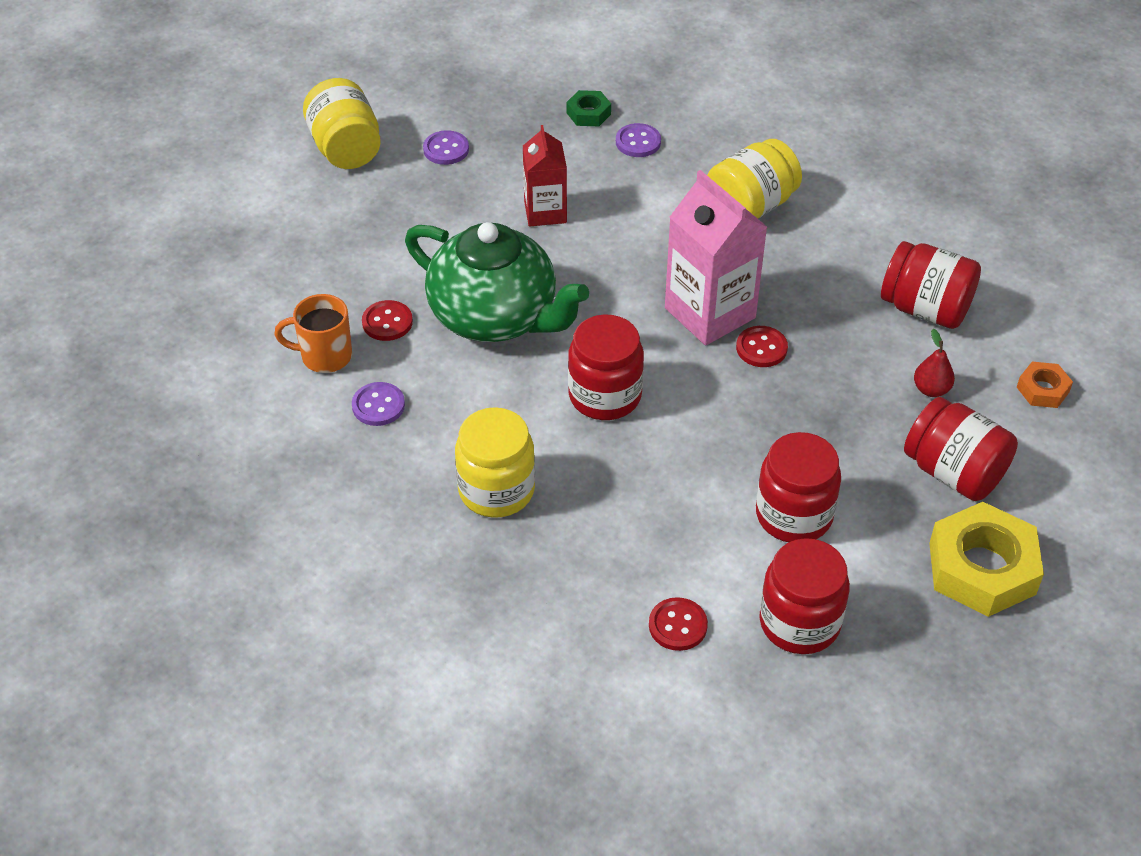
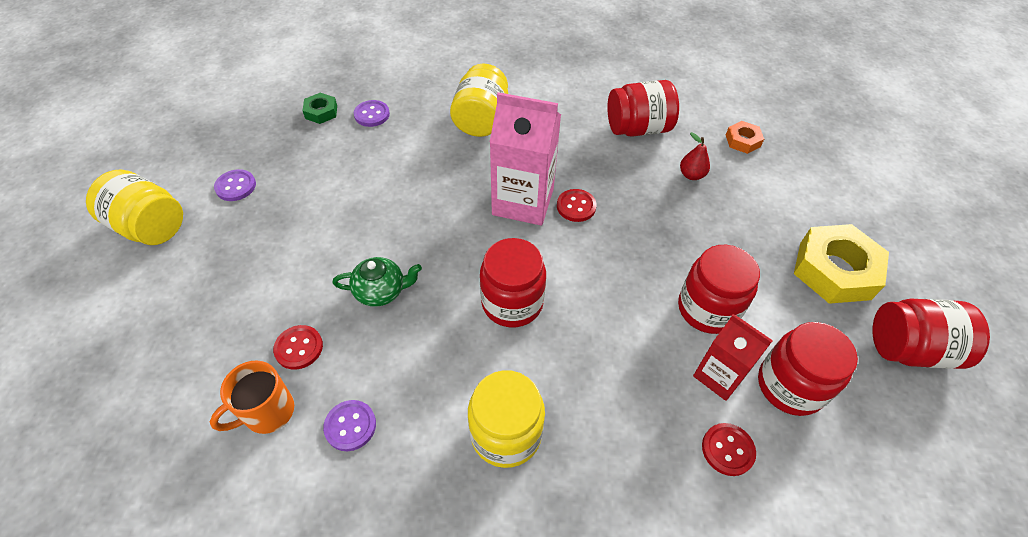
camera: 40 degrees left, 5 degrees up
(495, 316) = (381, 291): green teapot -> green teapot, size x0.46
(545, 212) = (350, 193): red carton -> red carton (719, 375)
(954, 472) = (756, 219): red jar -> red jar (909, 349)

